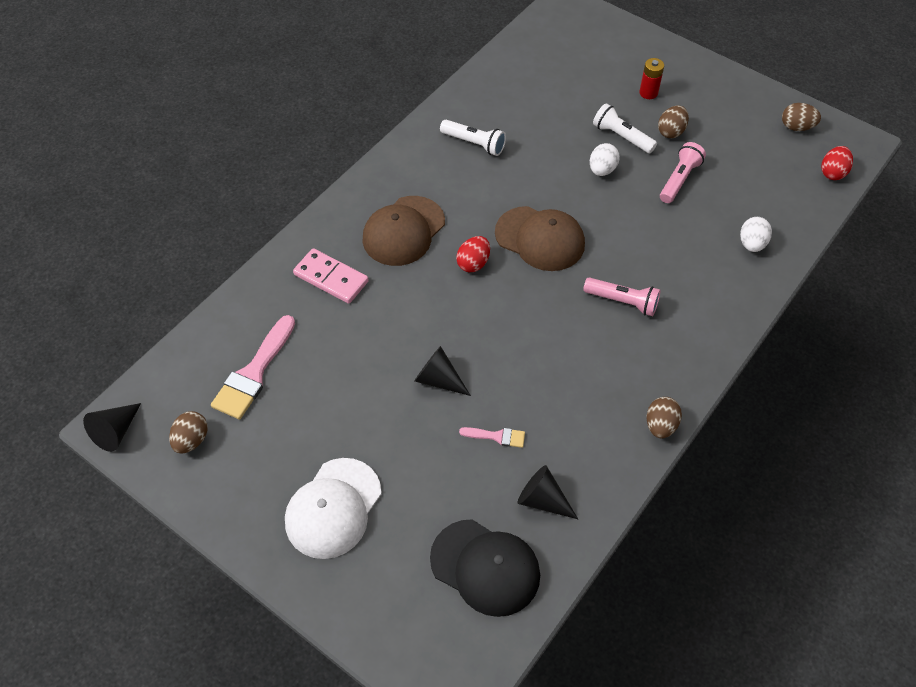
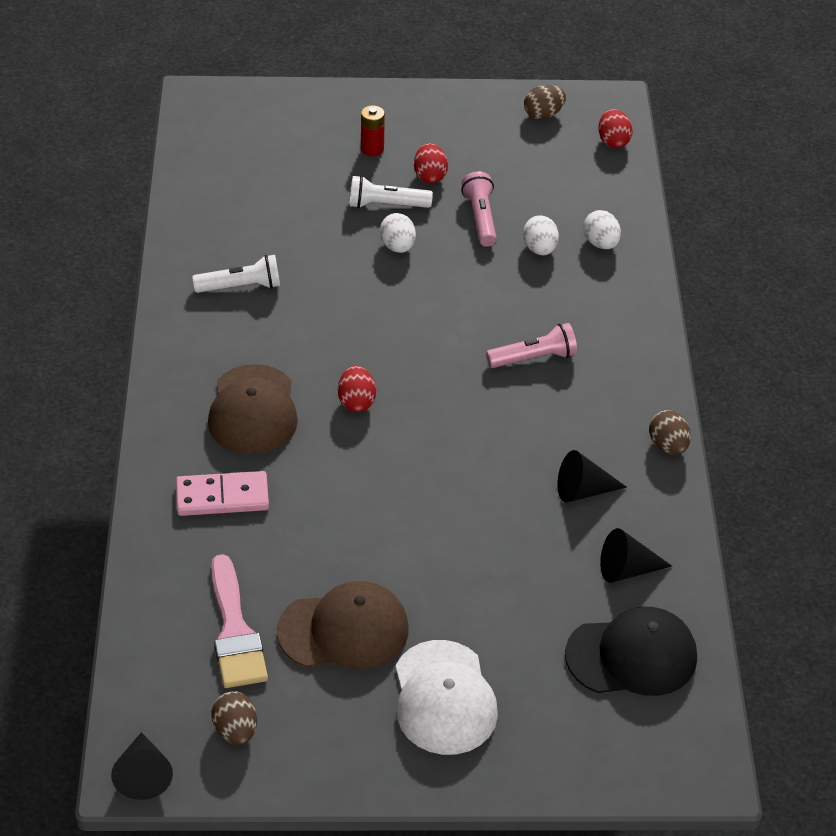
camera: 40 degrees left, 10 degrees down
(438, 379) = (429, 526): black cone -> black cone (583, 491)
(496, 436) = (534, 542): pink brush -> none
(540, 239) = (400, 343): brown cap -> brown cap (343, 630)
(671, 131) = (430, 176): brown egg -> red egg
(701, 224) = (539, 249): none -> white egg

